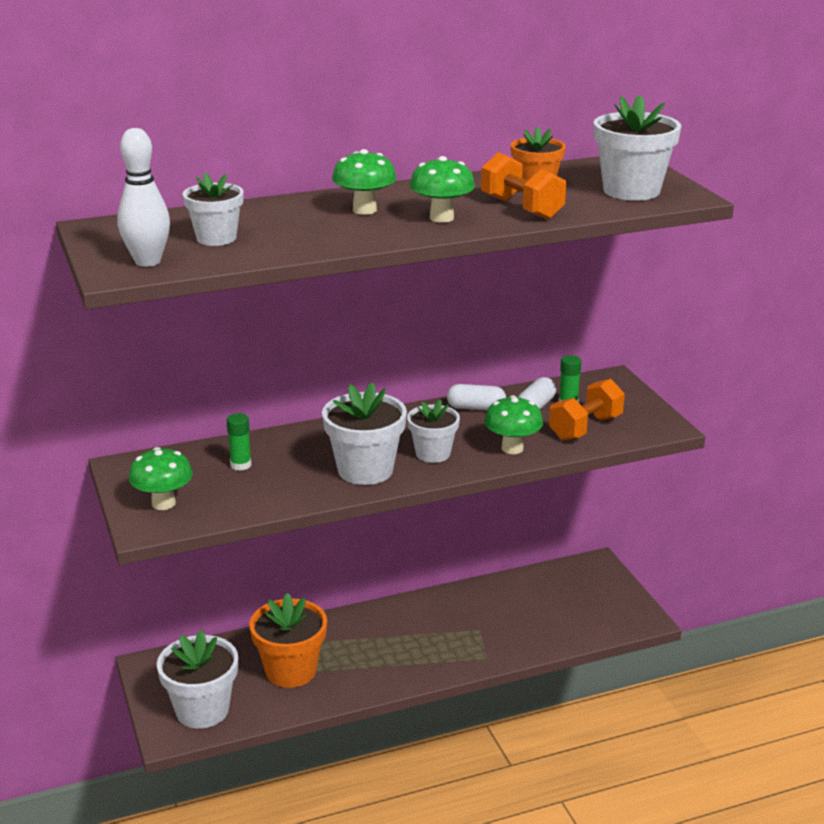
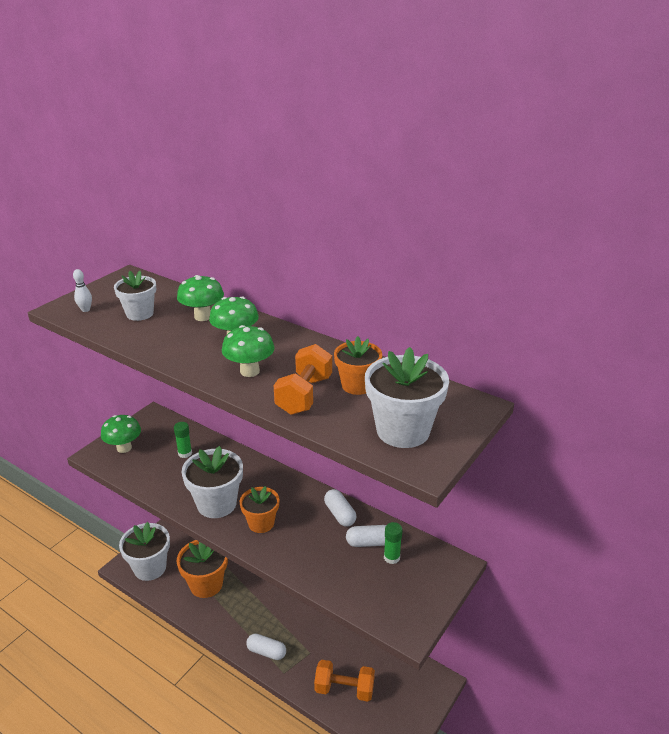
camera: 55 degrees right, 5 degrees up
(147, 262) = (85, 310): white bowling pin -> white bowling pin, size x0.51
(433, 453) = (261, 523): white flower pot -> orange flower pot
(446, 660) = (266, 652): none -> white capsule
(512, 448) = (300, 558): green mushroom -> green mushroom (202, 316)
(585, 428) = (364, 583): orange dumbbell -> orange dumbbell (344, 689)

